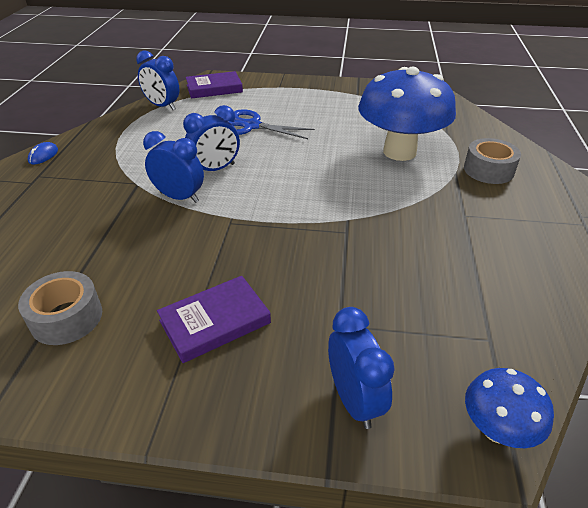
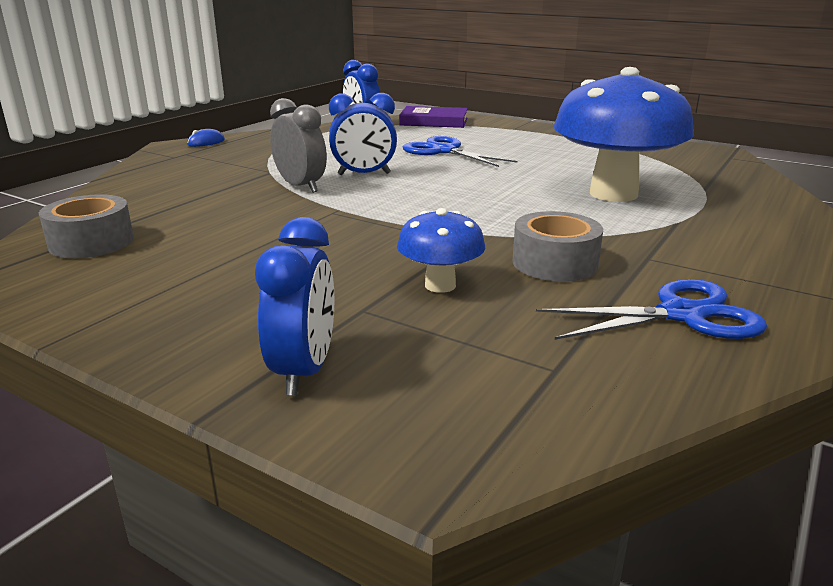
camera: 25 degrees right, 15 degrees down
(179, 197) = (301, 186): blue clock -> grey clock
(215, 321) = (225, 275): purple book -> none
(488, 170) = (733, 227): grey tape -> grey tape (555, 263)
(496, 429) = (464, 450): blue mushroom -> blue mushroom (440, 285)
(518, 265) = (682, 315): none -> blue scissors

